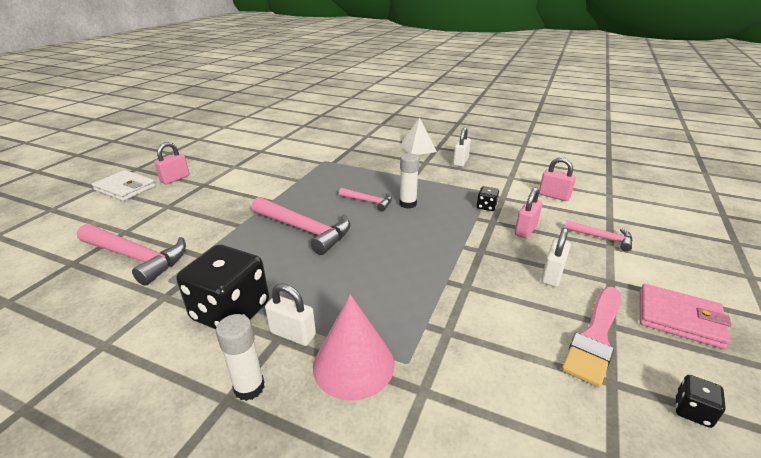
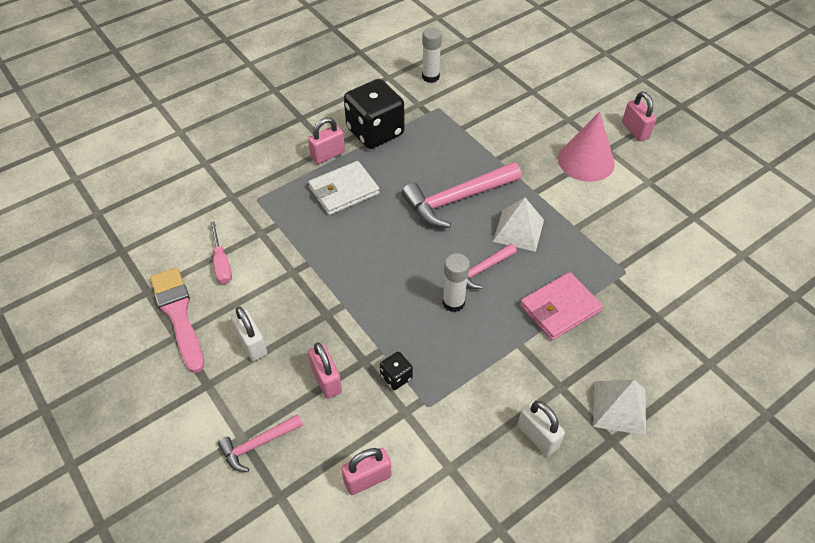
camera: 120 degrees right, 20 degrees up
(125, 188) = (628, 95): white wallet -> white wallet (344, 191)
(136, 257) = (483, 95): pink hammer -> none
(249, 387) = (301, 127): white glue stick -> white glue stick (430, 77)
(293, 334) = (328, 155): white padlock -> pink padlock
(318, 197) = (518, 230): none -> white pyramid
(353, 364) = (278, 174): pink cone -> pink cone (586, 161)
(512, 340) = (222, 263): none -> pink screwdriver
(679, 318) = (136, 391): pink wallet -> pink wallet (560, 308)
(692, 411) = (96, 315): black dice -> none

